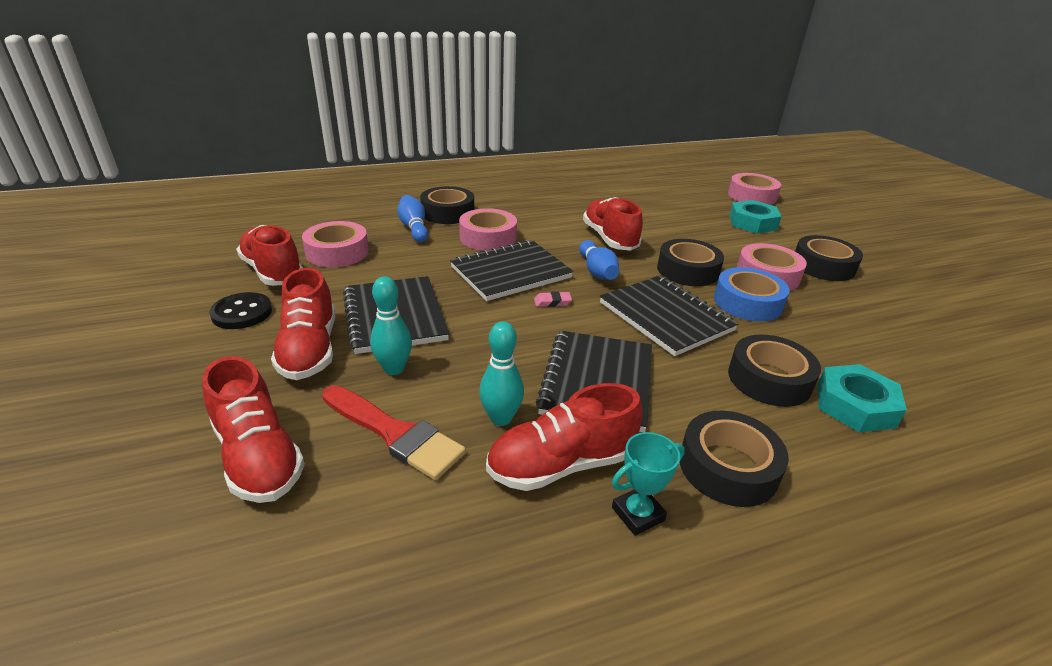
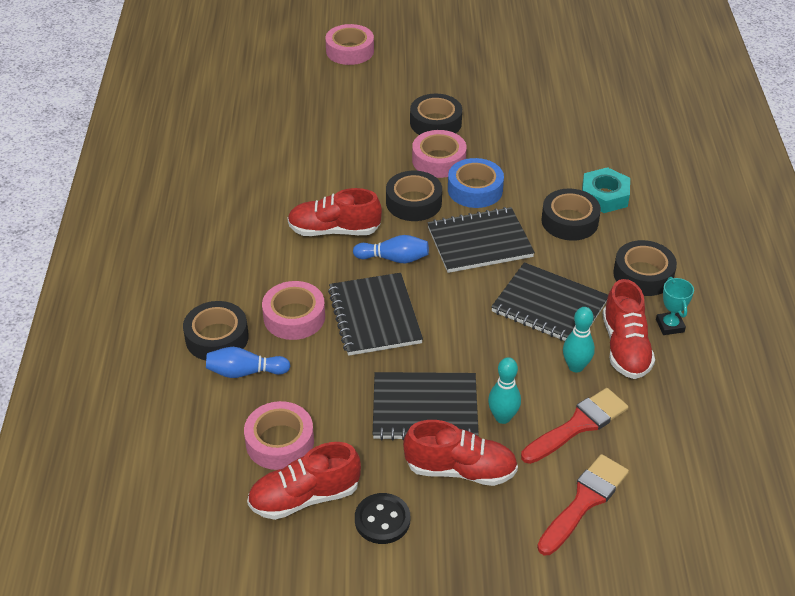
camera: 70 degrees left, 10 degrees up
(258, 456) = (584, 501): red shoe -> red brush
(552, 302) = (436, 302): pink eraser -> none
(751, 196) = (283, 99): pink tape -> pink tape (350, 51)
(752, 223) = (342, 126): turquoise nut -> none

